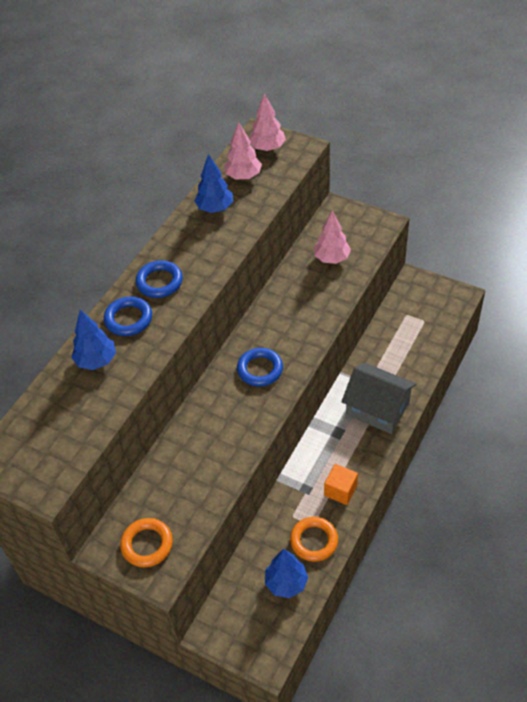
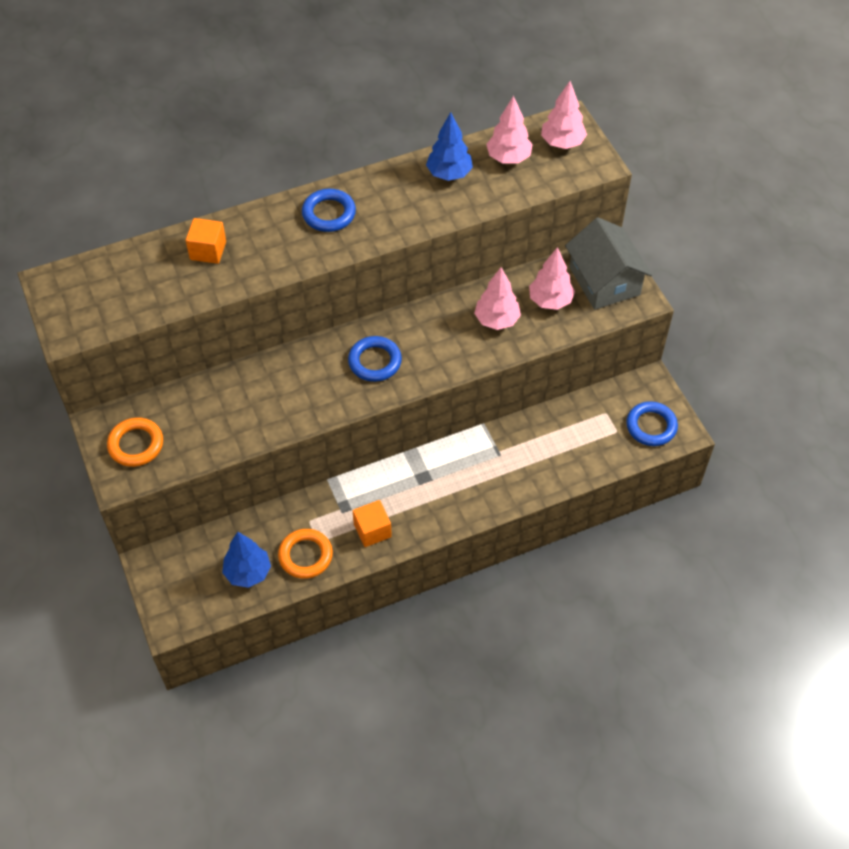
camera: 35 degrees right, 5 degrees up
(96, 360) = (208, 250): blue tree -> orange cube
(128, 319) = (269, 231): blue ring -> blue ring (651, 426)
(311, 291) = (496, 320): none -> pink tree
(377, 408) = (482, 482): grey house -> grey house (604, 281)

